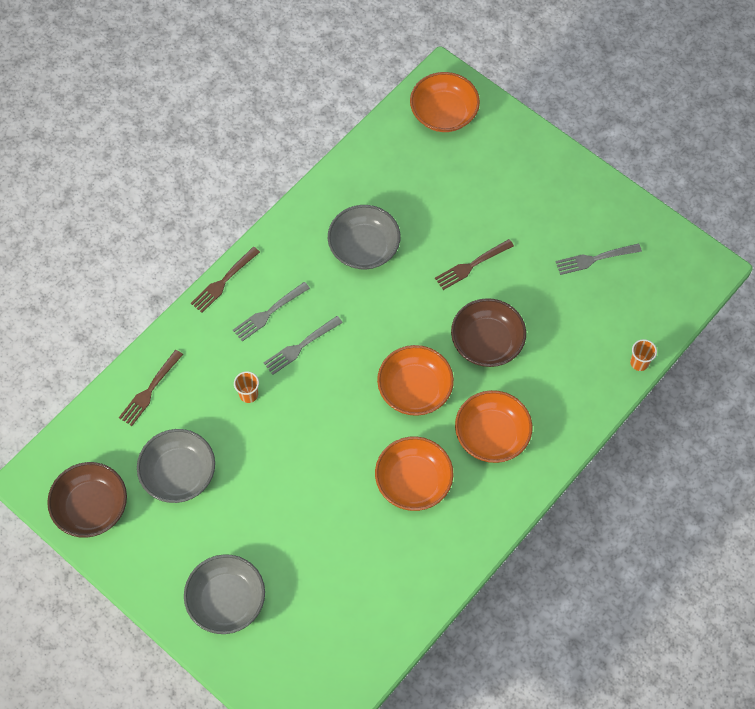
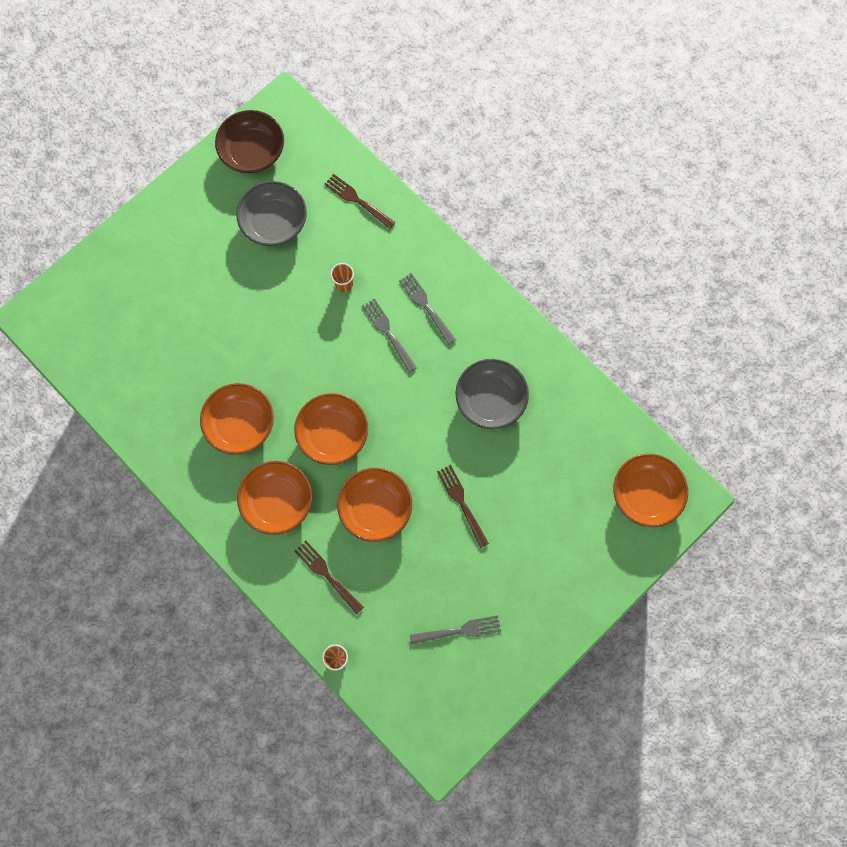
camera: 95 degrees right, 10 degrees up
(223, 281) = (463, 267): brown fork -> brown fork (327, 575)
(226, 600) = (153, 257): grey bowl -> none
(487, 342) = (375, 508): brown bowl -> orange bowl
(594, 259) = (459, 630): grey fork -> grey fork turned 90 degrees clockwise

